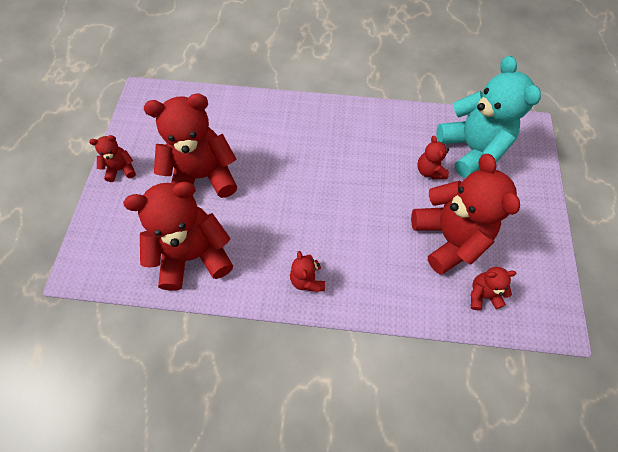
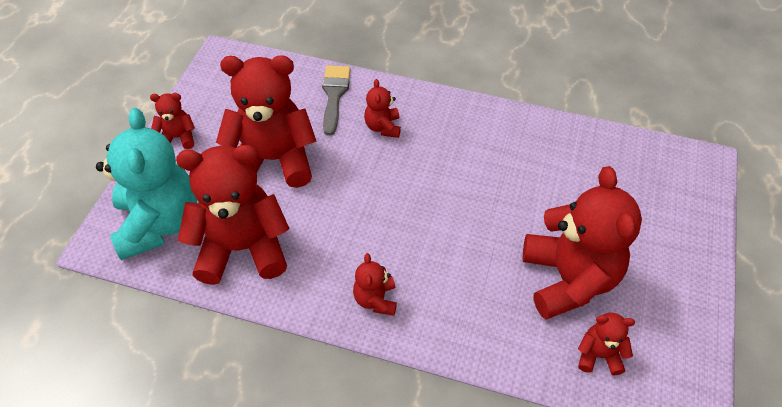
camera: 10 degrees right, 10 degrees down
(240, 114) = (334, 95): none -> grey brush
(429, 171) = (560, 195): red teddy bear -> red teddy bear (383, 127)
(471, 149) = (620, 177): turquoise teddy bear -> turquoise teddy bear (159, 223)

